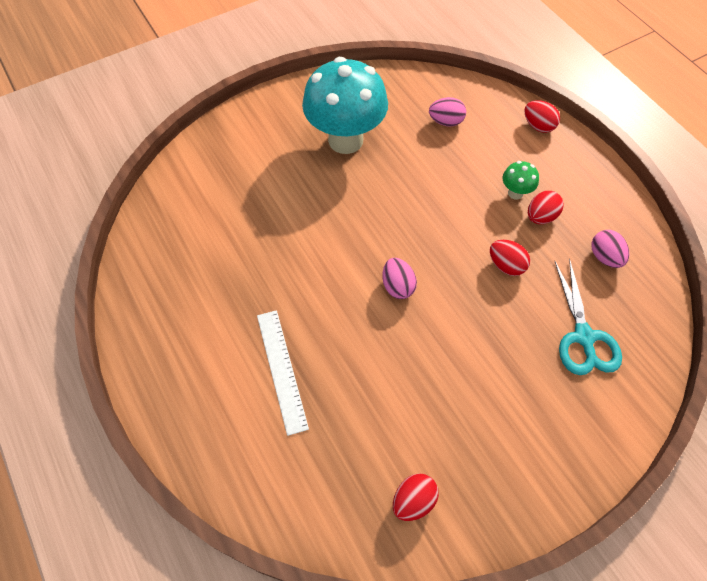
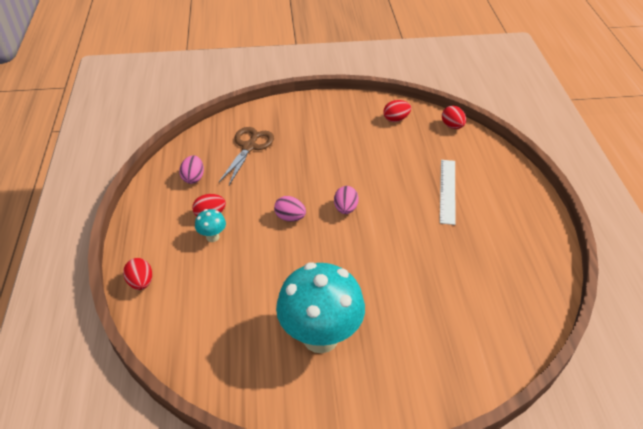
camera: 155 degrees left, 15 degrees down
(446, 122) = (215, 319): pink egg -> pink egg (290, 217)
(506, 265) = (262, 195): red egg -> red egg (452, 126)
(515, 193) = (212, 237): green mushroom -> turquoise mushroom
(584, 337) = (249, 147): turquoise scissors -> brown scissors

